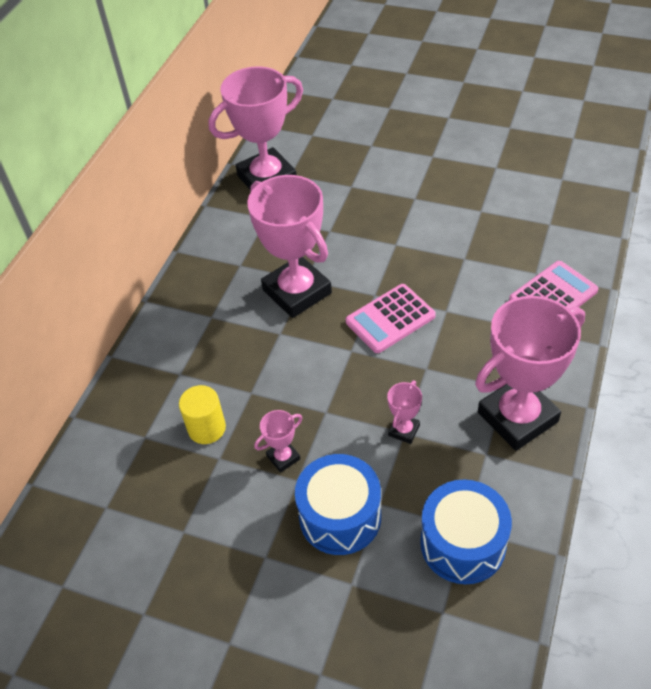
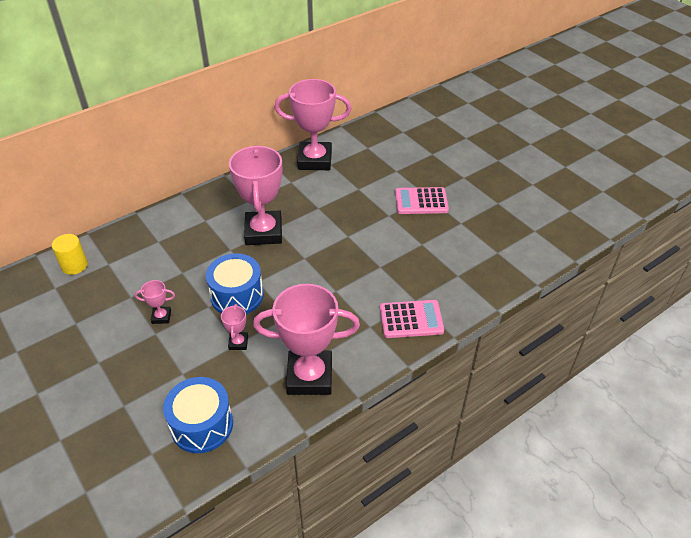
camera: 30 degrees right, 5 degrees down
(206, 428) = (141, 277): yellow cylinder -> yellow cylinder (74, 265)
(340, 516) = (156, 366): blue drum -> blue drum (237, 295)
(390, 319) = (298, 276): pink calculator -> pink calculator (421, 201)
(404, 430) = (238, 343): pink trophy -> pink trophy turned 60 degrees counterclockwise

